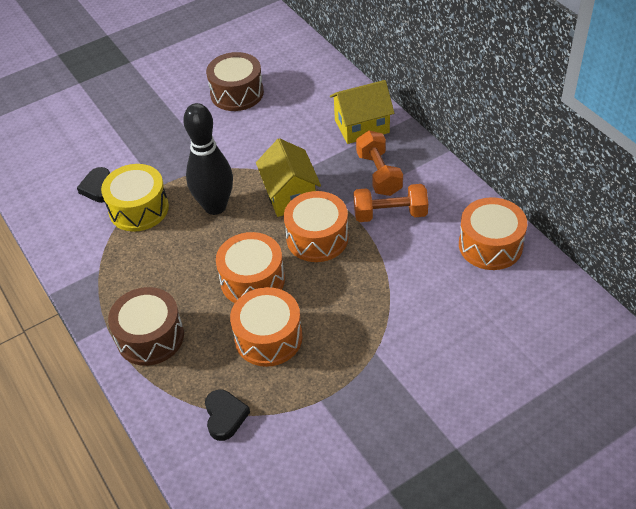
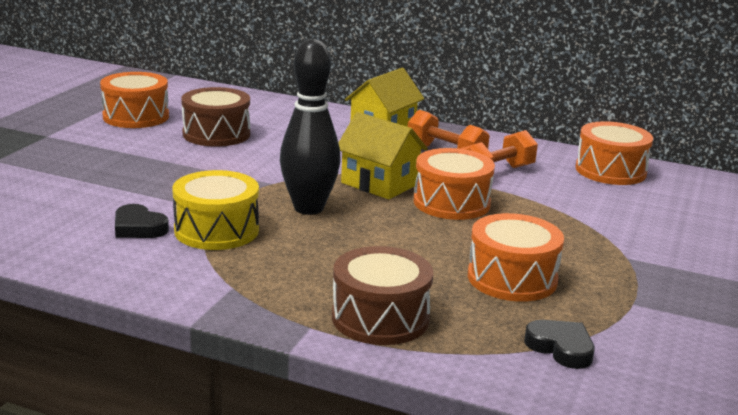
camera: 40 degrees left, 25 degrees down
(252, 280) = (431, 246): orange drum -> orange drum (136, 116)

